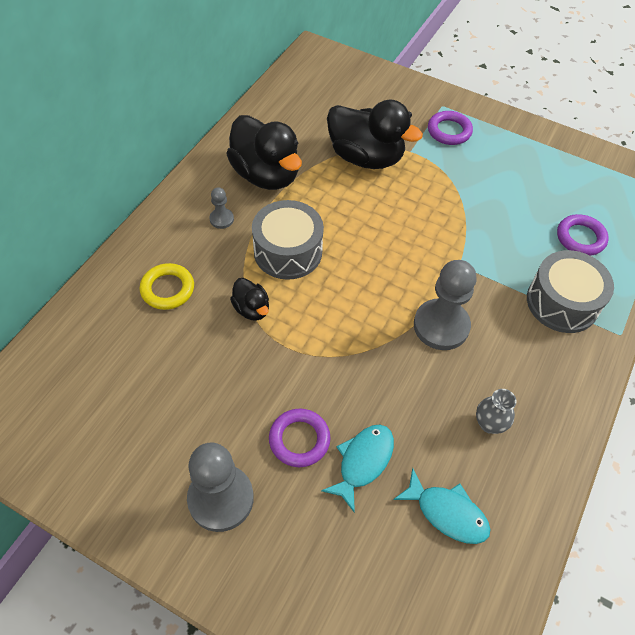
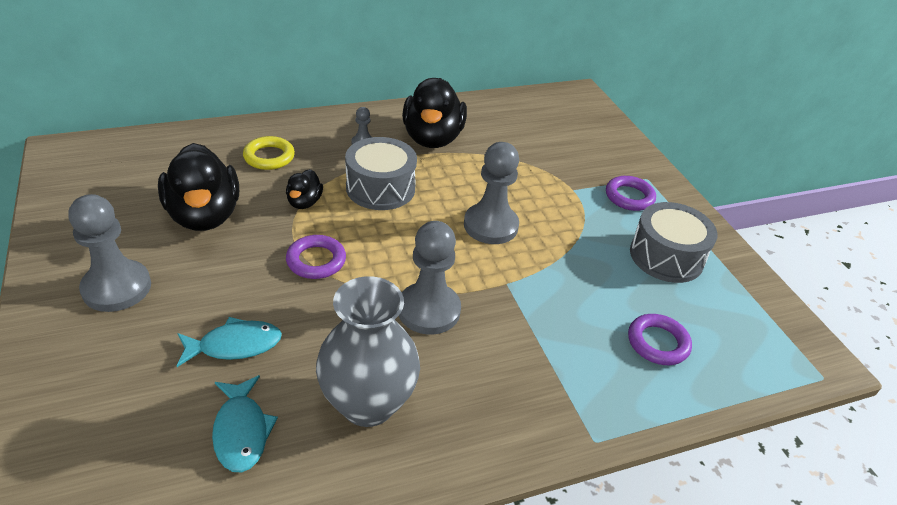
camera: 40 degrees right, 15 degrees down
(299, 439) = (215, 296): purple ring -> purple ring (316, 261)
(366, 157) = (528, 172): black duck -> black duck (204, 215)
(397, 225) = (490, 225): none -> grey pawn
(489, 424) = (368, 403): grey vase -> grey vase, size x2.23
(562, 302) = (567, 374): grey drum -> grey drum (666, 256)

